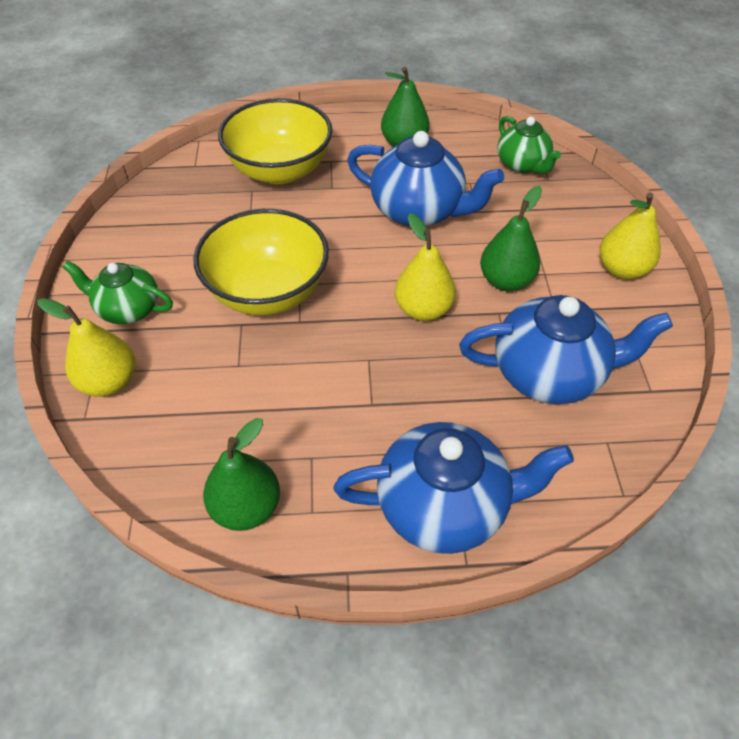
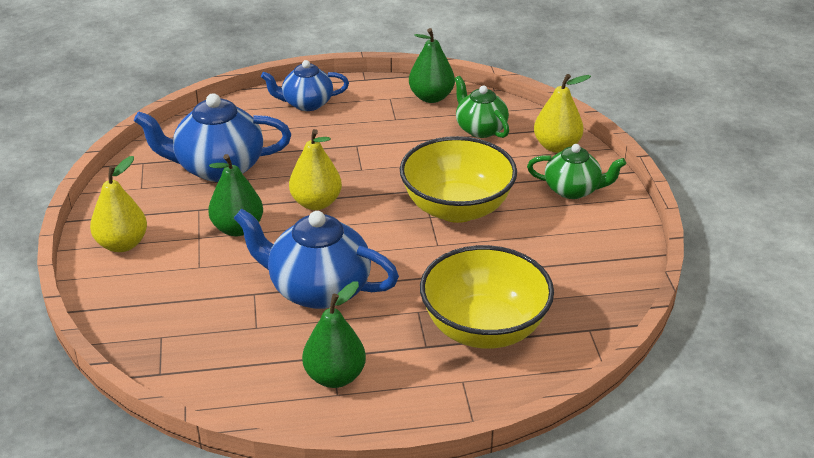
camera: 175 degrees right, 15 degrees down
(444, 506) = (306, 103): blue teapot -> blue teapot, size x0.62
(522, 164) = (187, 354): green teapot -> green teapot (480, 129)

